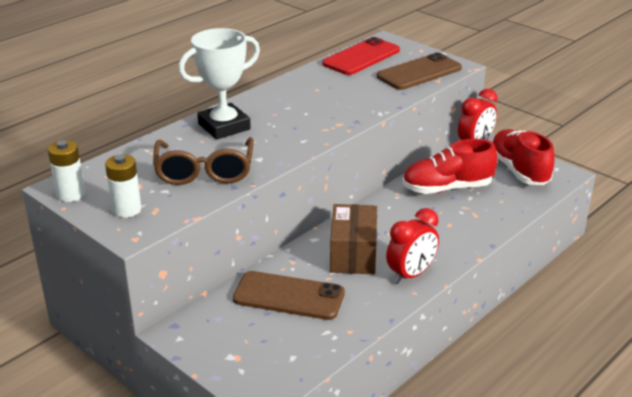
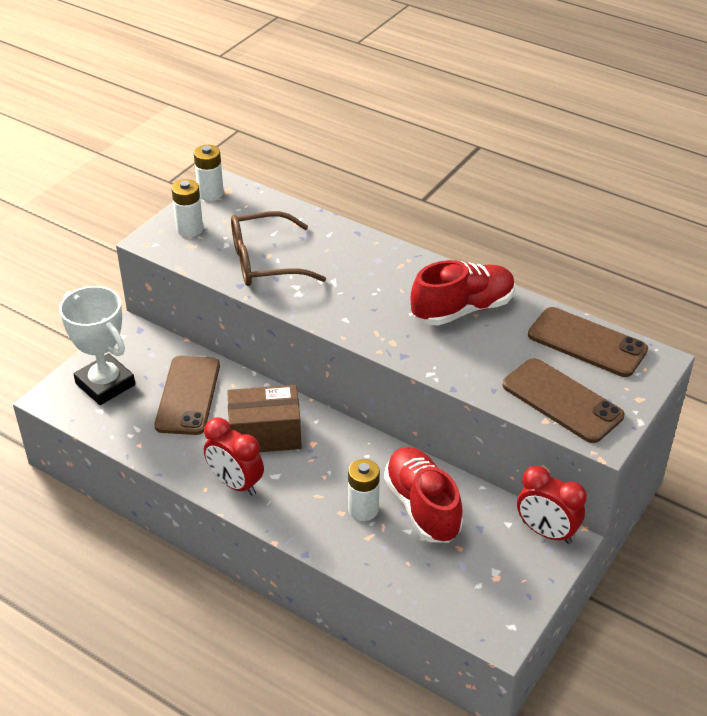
camera: 80 degrees right, 10 degrees up
(224, 126) = (360, 259): white trophy -> white trophy (105, 384)
(361, 57) = (587, 342): red phone -> brown phone
(447, 214) = (363, 509): none -> white battery
(519, 170) = (491, 582): red shoe -> red shoe (463, 309)

